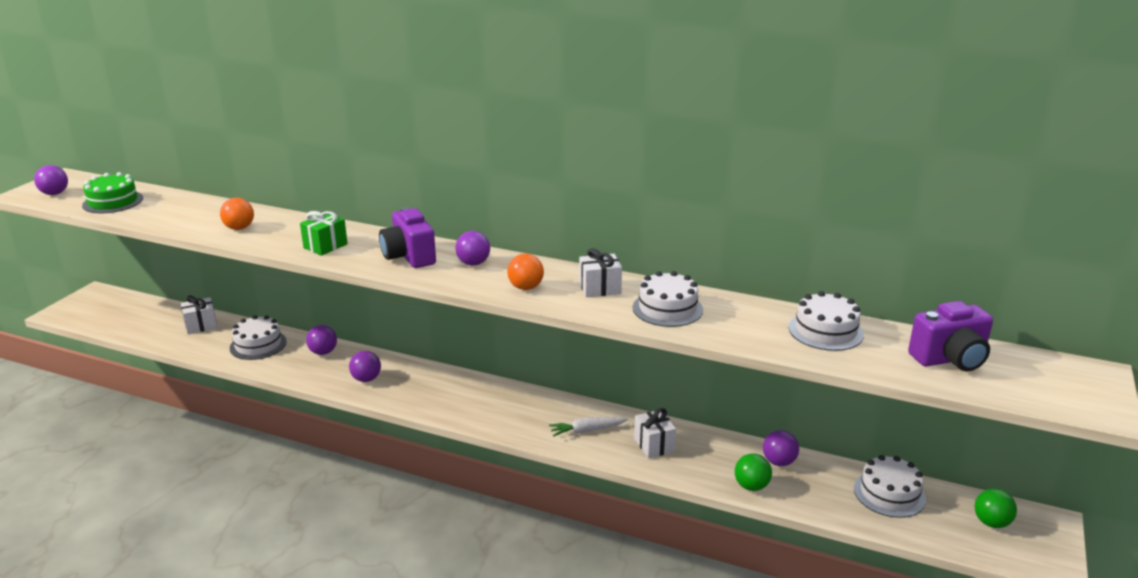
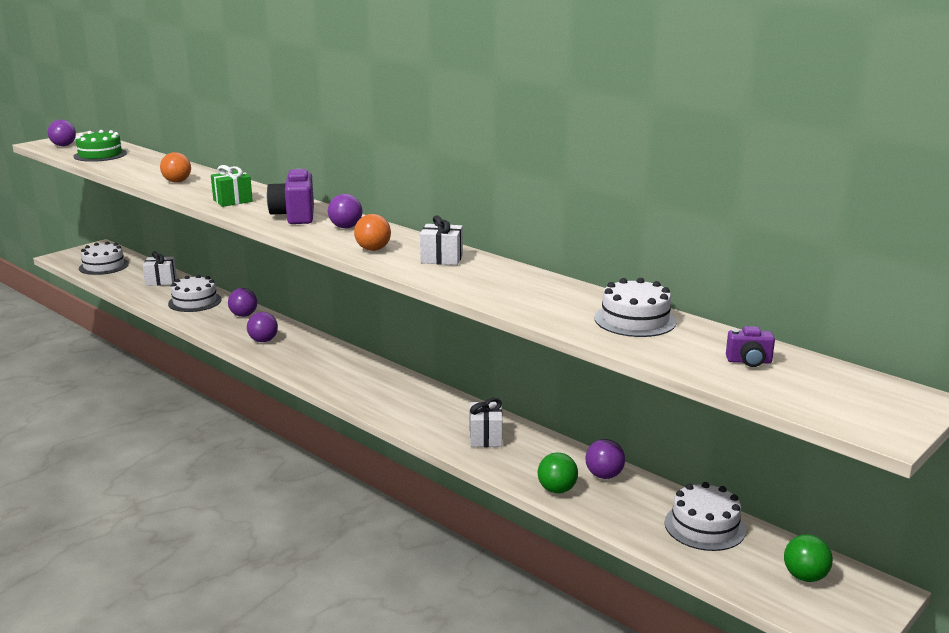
camera: 20 degrees right, 5 degrees down
(587, 430) = (430, 414): white carrot -> none
(667, 308) = (490, 281): white cake -> white cake (103, 266)
(950, 359) = (749, 361): purple camera -> purple camera, size x0.52

